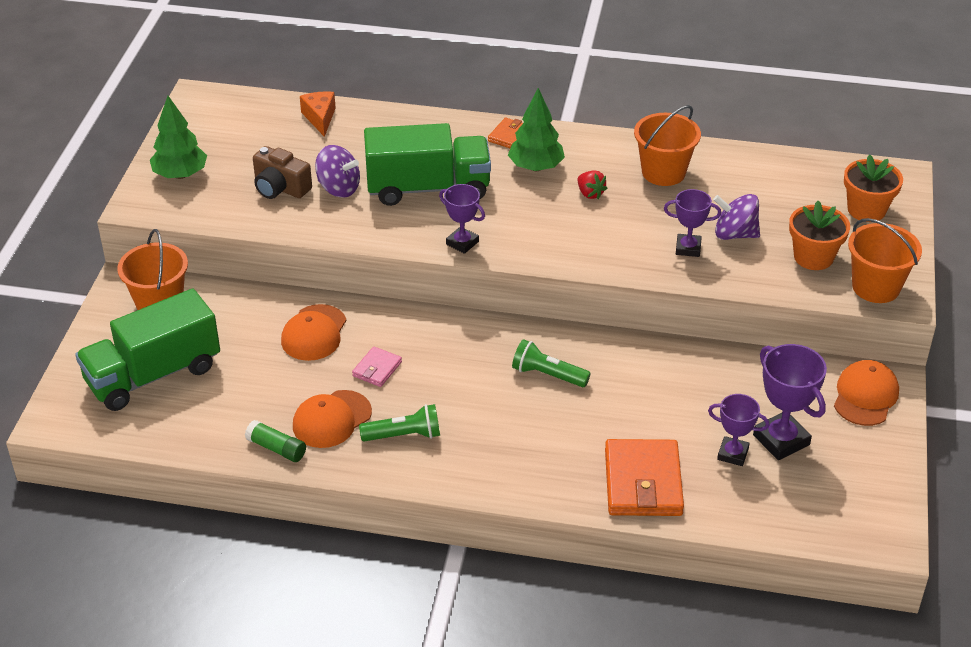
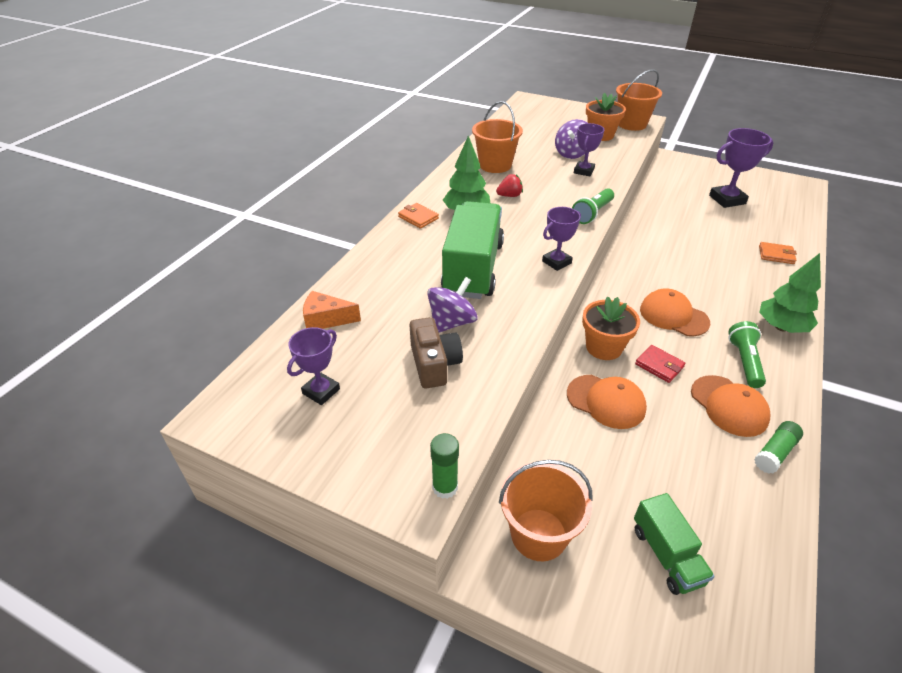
camera: 75 degrees left, 0 degrees up
(153, 375) = (666, 555): green truck -> green truck, size x0.53
(154, 215) = (445, 487): none -> green glue stick
(180, 174) = (371, 450): green tree -> green tree (781, 327)
(280, 188) = (434, 364): brown camera -> brown camera turned 60 degrees counterclockwise
(377, 369) = (659, 365): pink wallet -> red wallet
(547, 375) = (667, 275): green flashlight -> green flashlight (592, 213)
(643, 482) = (776, 255): orange wallet -> orange wallet, size x0.50
(733, 454) = (742, 217): purple trophy -> purple trophy (321, 391)
(865, 396) = (685, 168): orange cap -> orange cap (673, 316)
(866, 210) = (558, 113): orange flower pot -> orange flower pot (604, 347)

